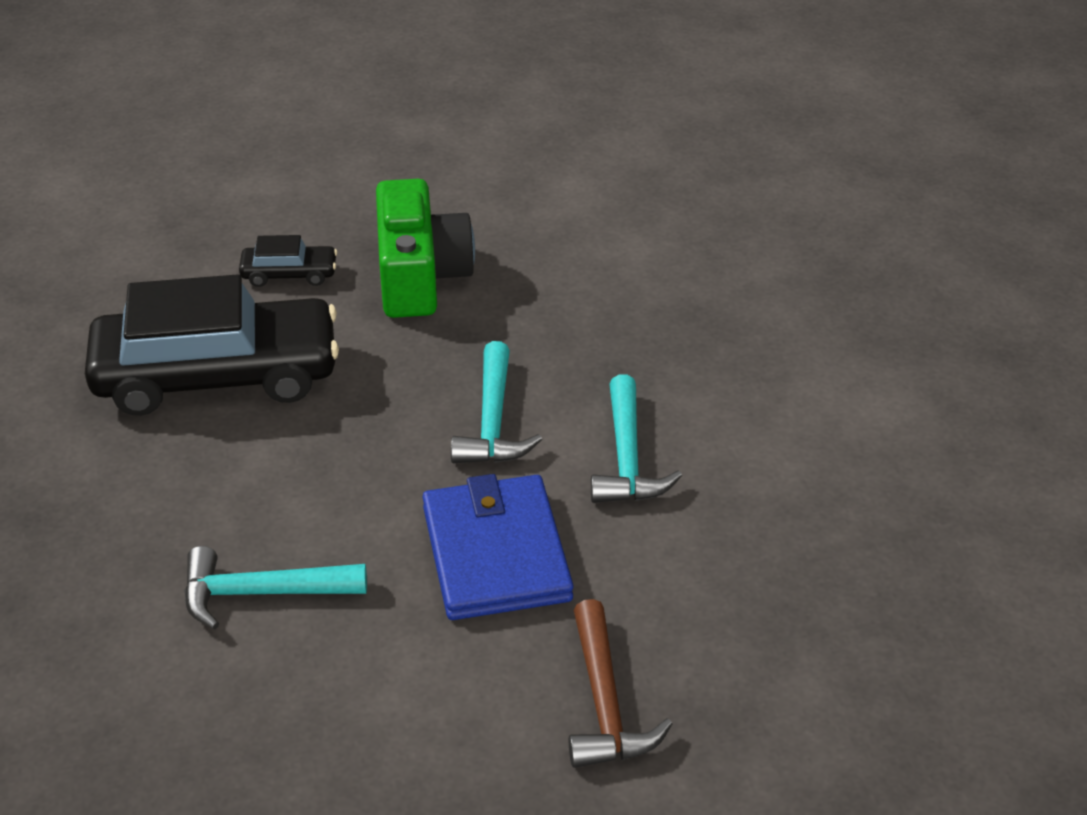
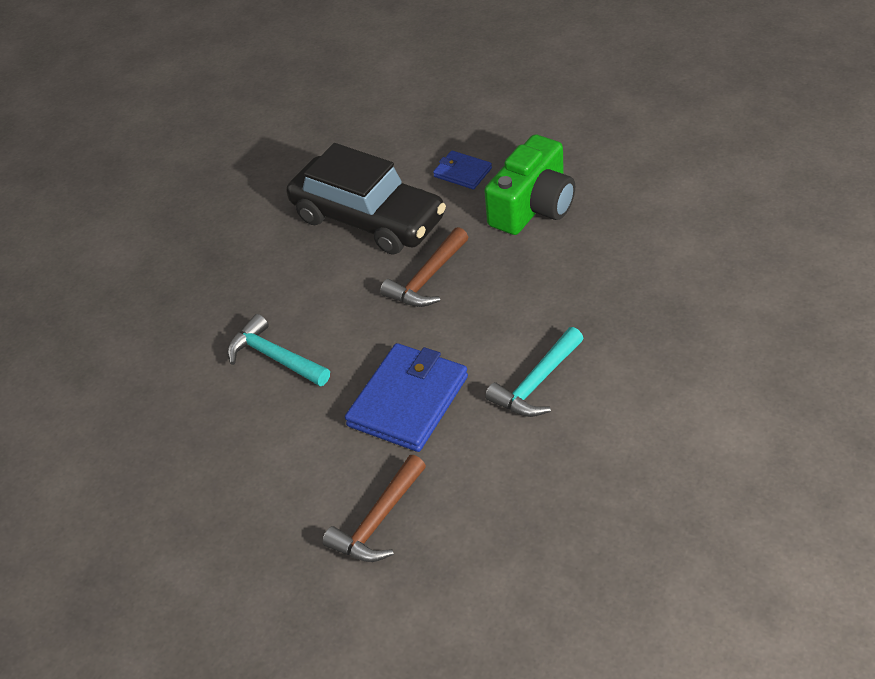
camera: 45 degrees right, 5 degrees up
(289, 274) = (462, 172): black car -> blue wallet
(372, 409) = (427, 279): none -> brown hammer
(493, 422) = (483, 320): turquoise hammer -> none

